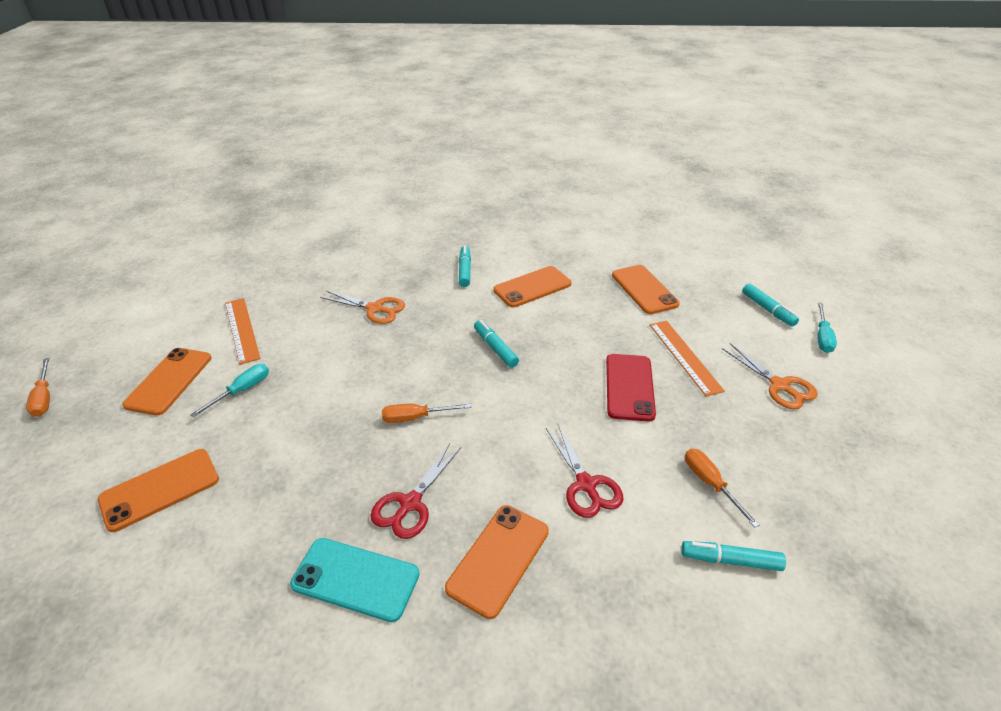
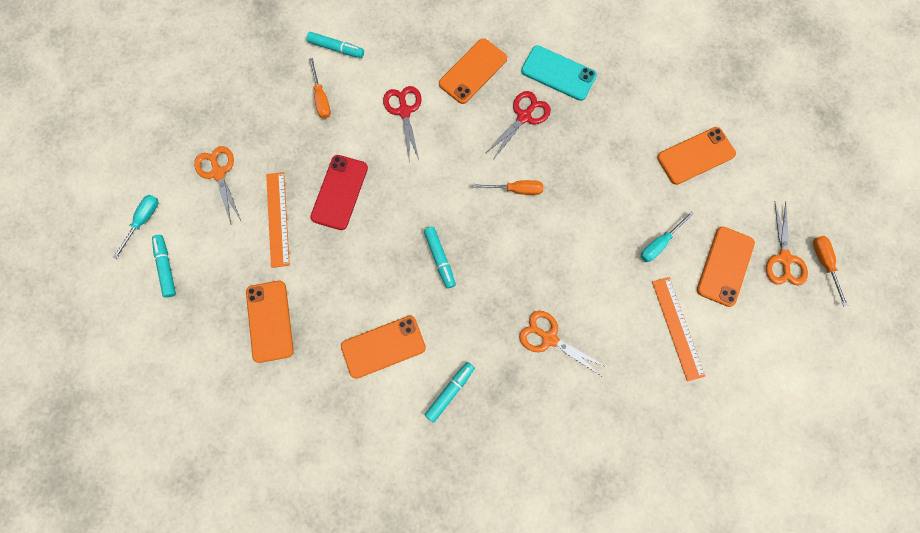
camera: 170 degrees left, 35 degrees up
(92, 396) = (784, 258): none -> orange scissors
(464, 270) = (450, 392): turquoise marker -> turquoise marker turned 150 degrees counterclockwise

